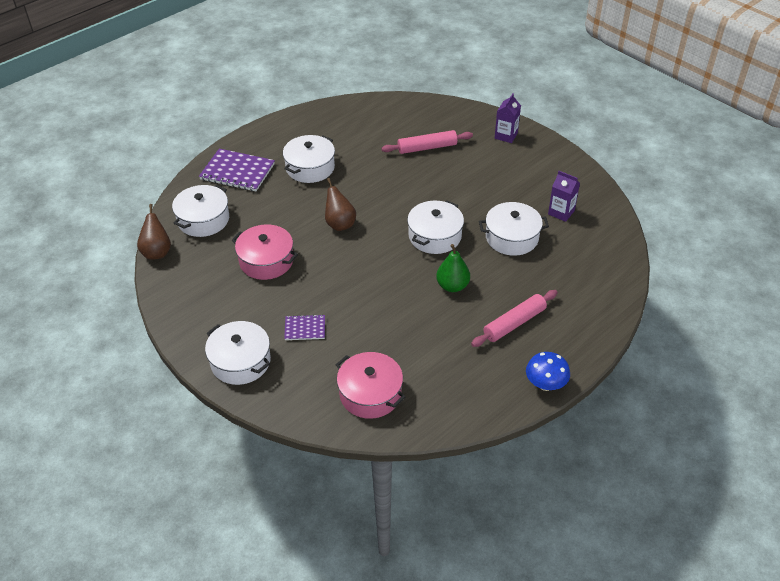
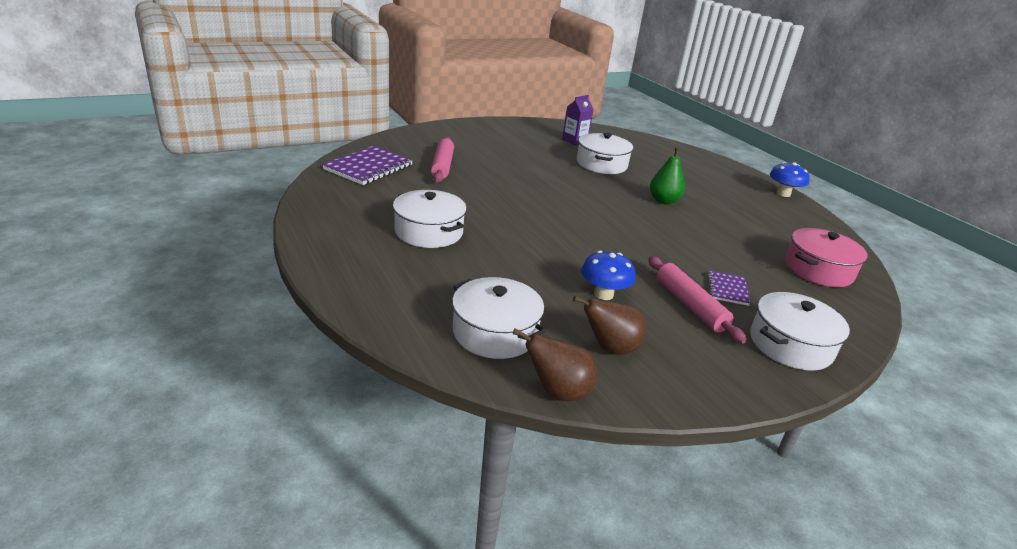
camera: 80 degrees left, 15 degrees down
(237, 172) = (397, 285): purple notebook -> purple notebook (368, 167)
(266, 261) = (603, 294): pink pot -> blue mushroom
(340, 224) = (550, 235): brown pear -> brown pear (610, 348)
(435, 236) = (588, 193): white pot -> none
(506, 136) = (452, 133): purple carton -> none
(514, 323) = (713, 188): pink rolling pin -> pink rolling pin (689, 305)

